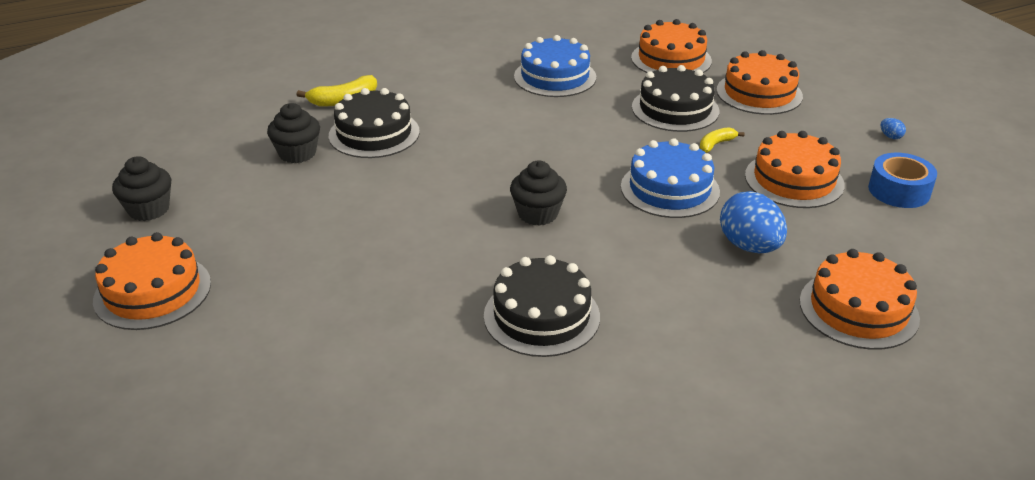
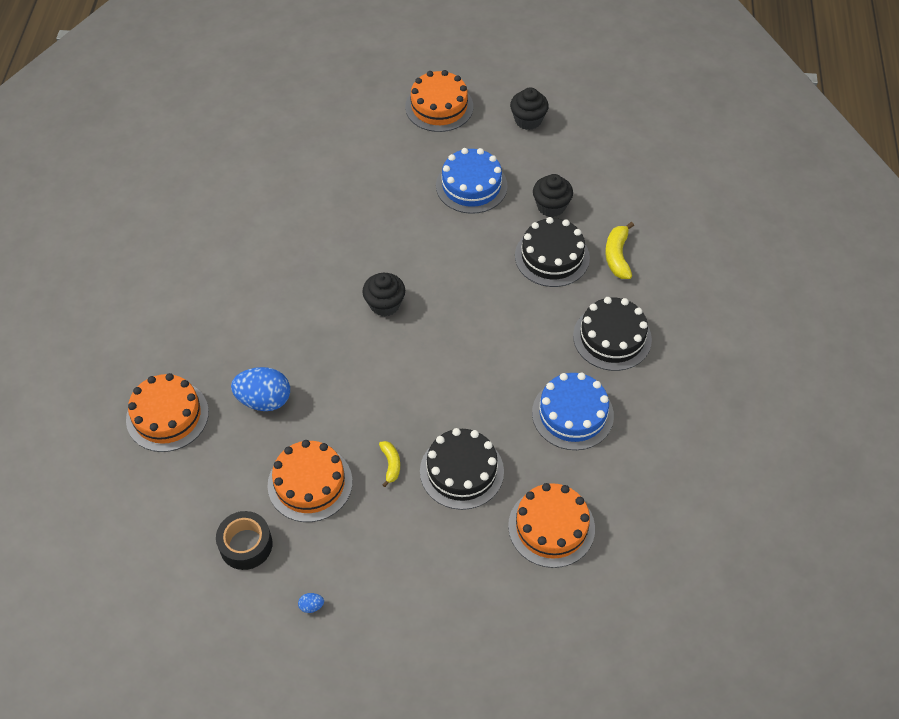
camera: 120 degrees right, 20 degrees up
(541, 316) = (288, 259): black cake -> black cake (612, 337)
(670, 189) = (357, 395): blue cake -> blue cake (471, 185)
(759, 93) = (445, 556): orange cake -> none
(899, 191) = (246, 545): blue tape -> black tape

